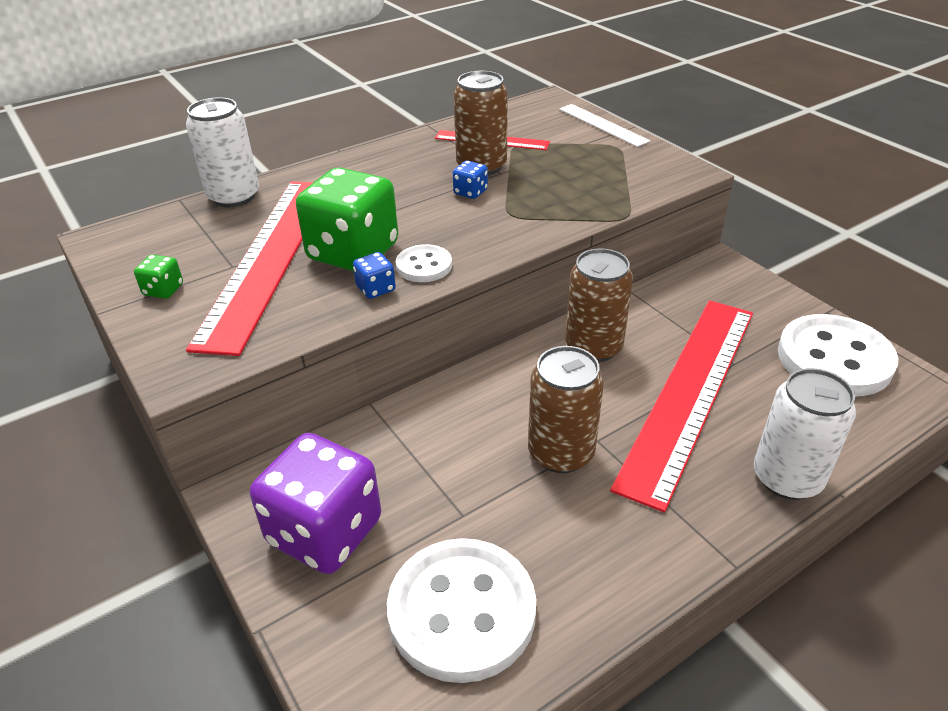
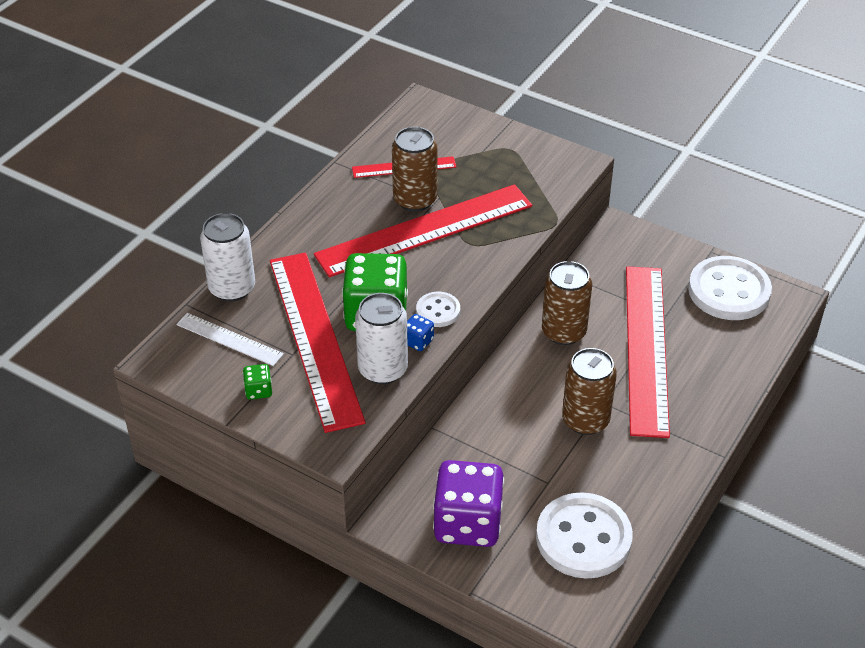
camera: 25 degrees left, 5 degrees up
(470, 192) = (424, 230): blue dice -> red ruler
(602, 125) = (485, 125): white ruler -> white ruler (229, 339)
(787, 478) = (731, 390): white can -> white can (383, 369)

